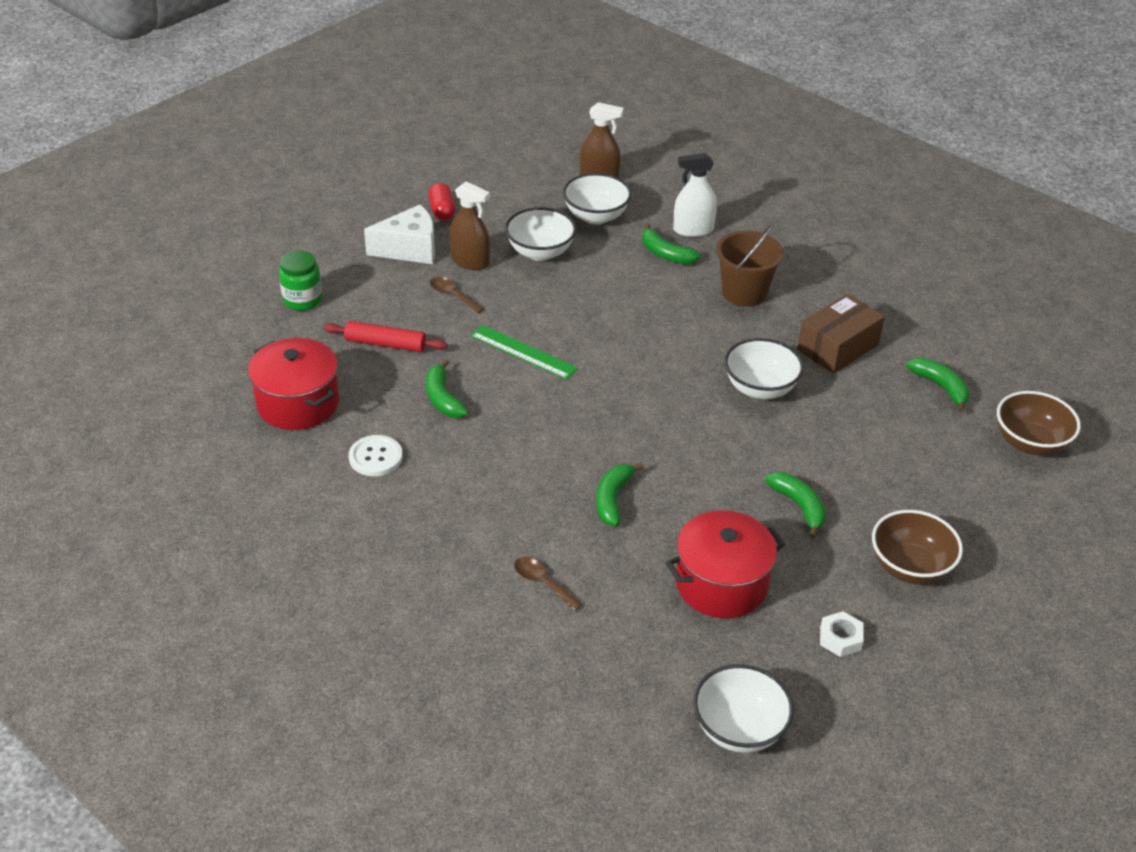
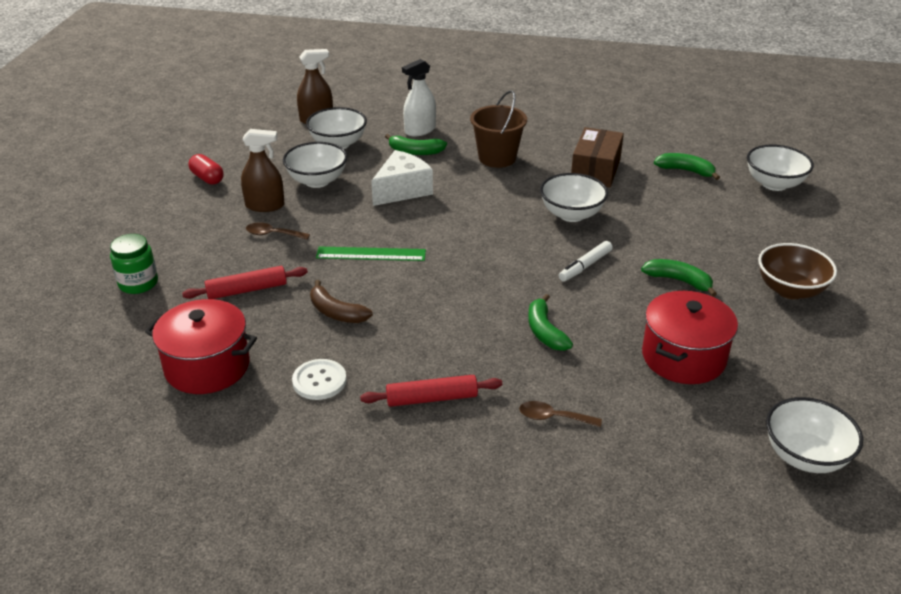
camera: 30 degrees left, 5 degrees down
(409, 249) = (203, 213): white cheese -> white cheese (402, 190)
(443, 398) = (336, 312): green banana -> brown banana
(454, 516) = (431, 398): none -> red rolling pin
(718, 450) = (585, 266): none -> white marker
(840, 638) = (799, 357): white nut -> none
(1030, 443) = (774, 184): brown bowl -> white bowl

